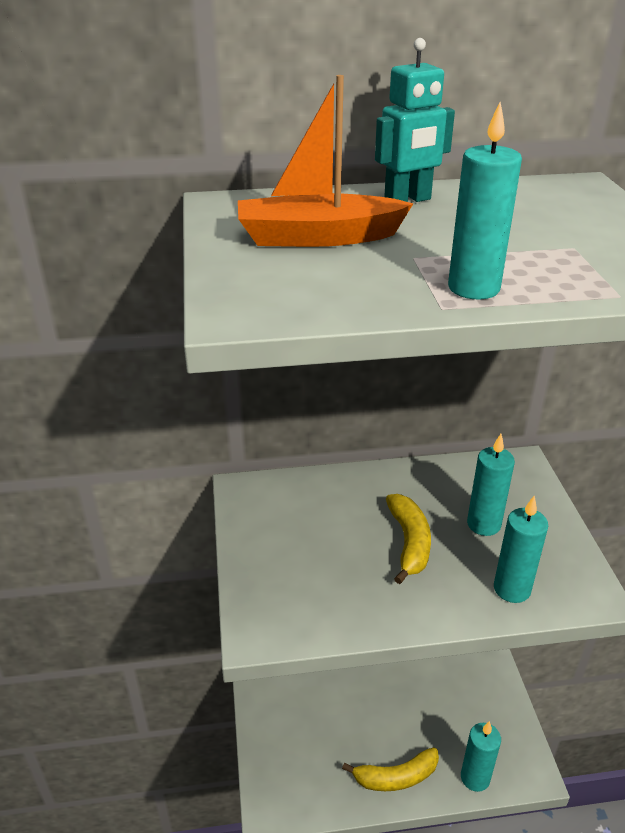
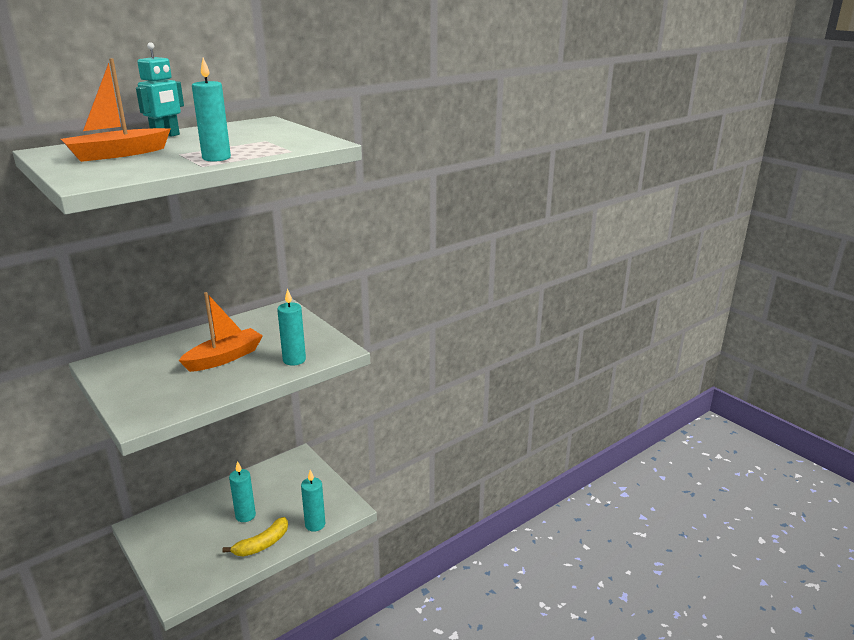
camera: 30 degrees left, 10 degrees down
(409, 543) = (224, 358): yellow banana -> orange boat
(483, 524) = (269, 338): turquoise candle -> turquoise candle (245, 515)

